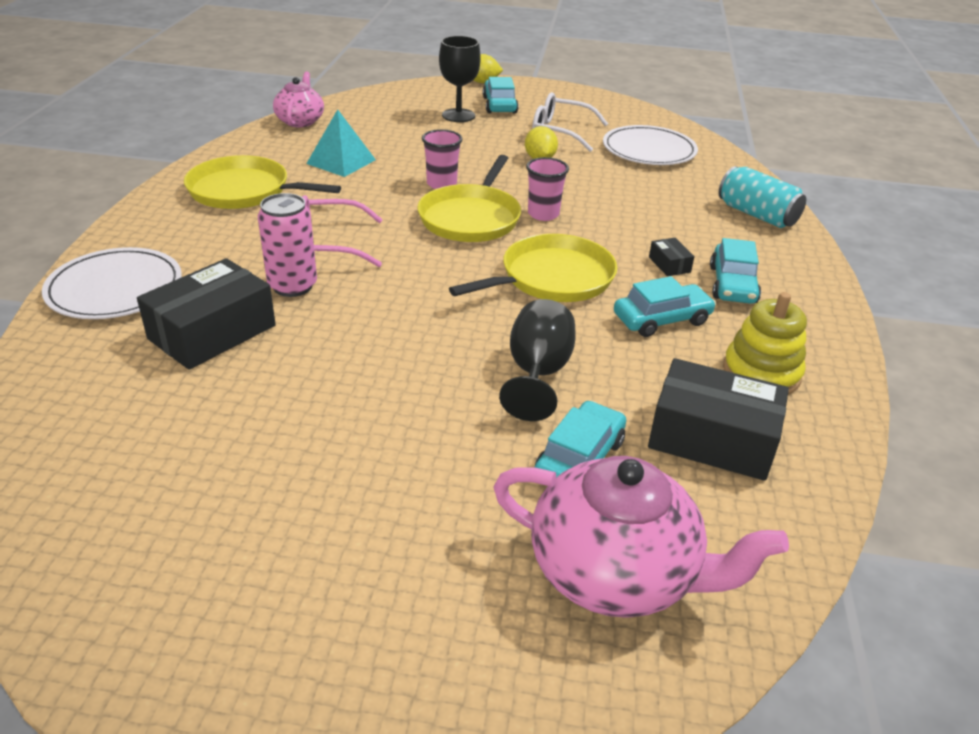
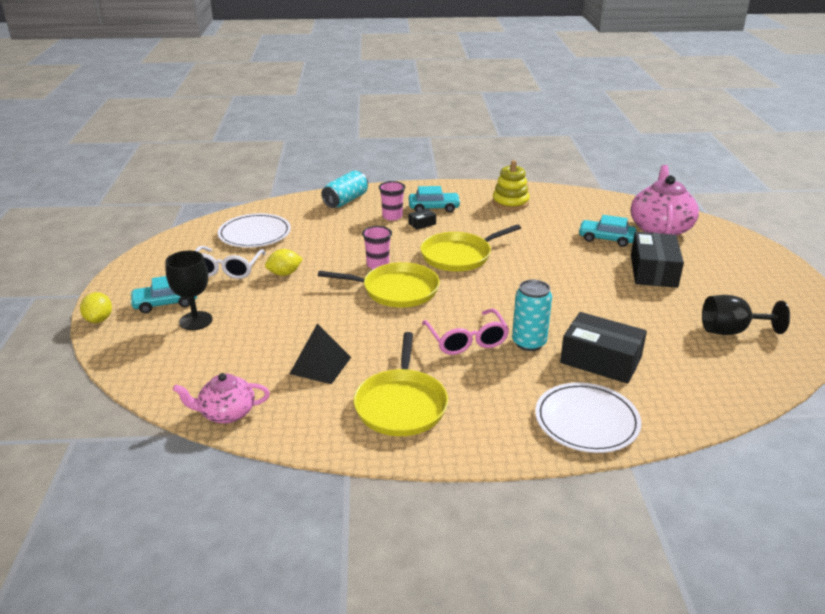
camera: 100 degrees left, 5 degrees down
(292, 286) = (529, 343): pink can -> turquoise can
(341, 161) = (320, 365): turquoise pyramid -> black pyramid
(441, 184) = (346, 309): pink cup -> pink cup (392, 216)
(537, 373) = (554, 252): black goblet -> black goblet (731, 331)
(552, 278) = (459, 256): yellow pan -> yellow pan turned 75 degrees counterclockwise
(662, 319) = (481, 224): turquoise car -> none
(712, 438) = (566, 212): black box -> black box (653, 271)

